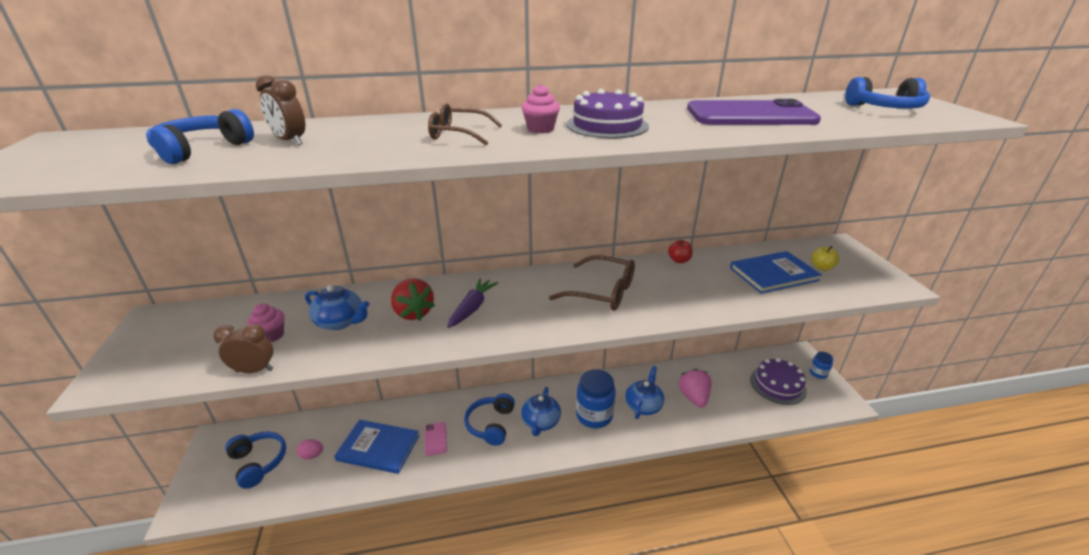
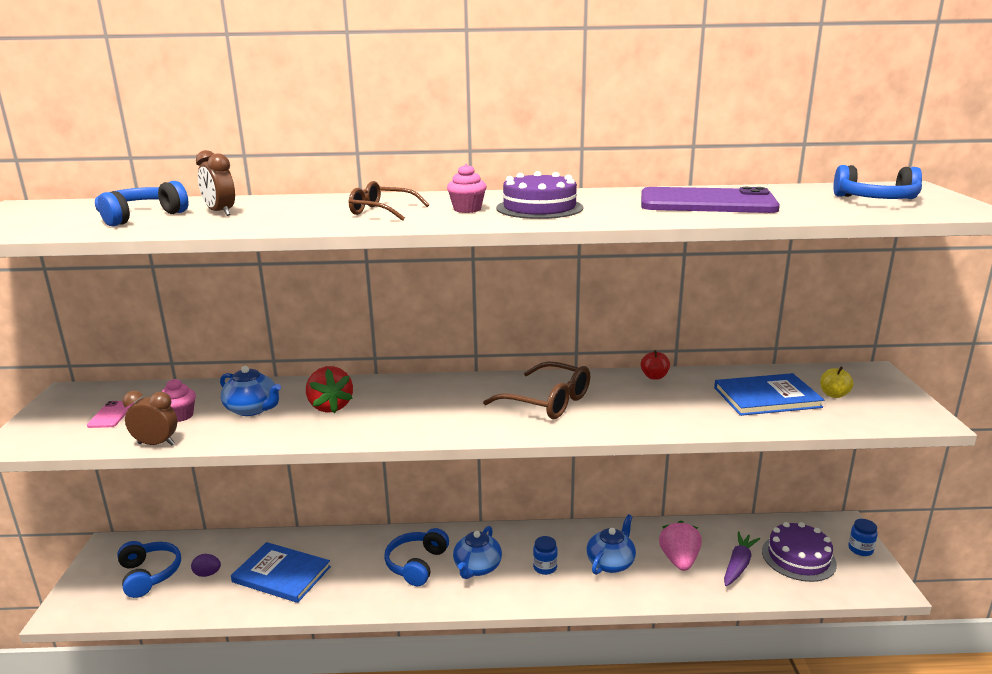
camera: 10 degrees right, 10 degrees down
(312, 455) = (207, 574): pink egg -> purple egg
(435, 438) = (348, 572): pink phone -> pink phone (111, 415)
(472, 308) = (395, 406): purple carrot -> purple carrot (738, 565)
(594, 415) = (545, 567): blue jar -> blue jar, size x0.51

